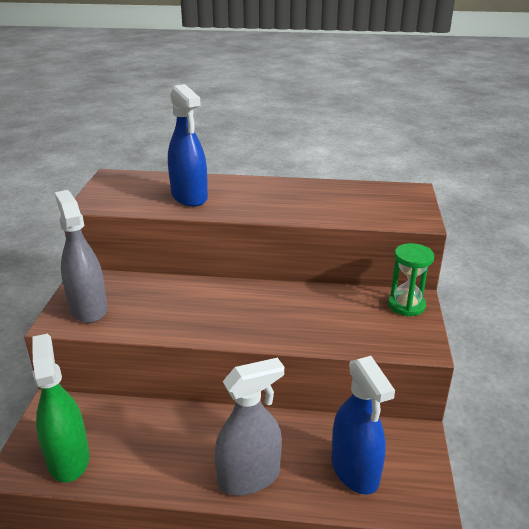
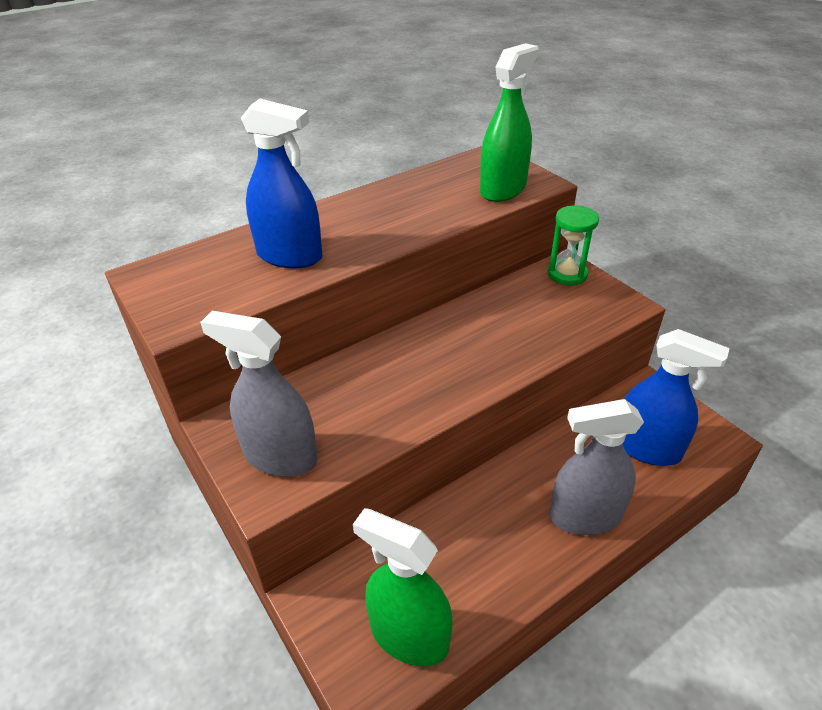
camera: 40 degrees left, 10 degrees up
(249, 477) = (585, 516): grey spray bottle -> grey spray bottle turned 120 degrees counterclockwise
(381, 214) = (503, 189): none -> green spray bottle

